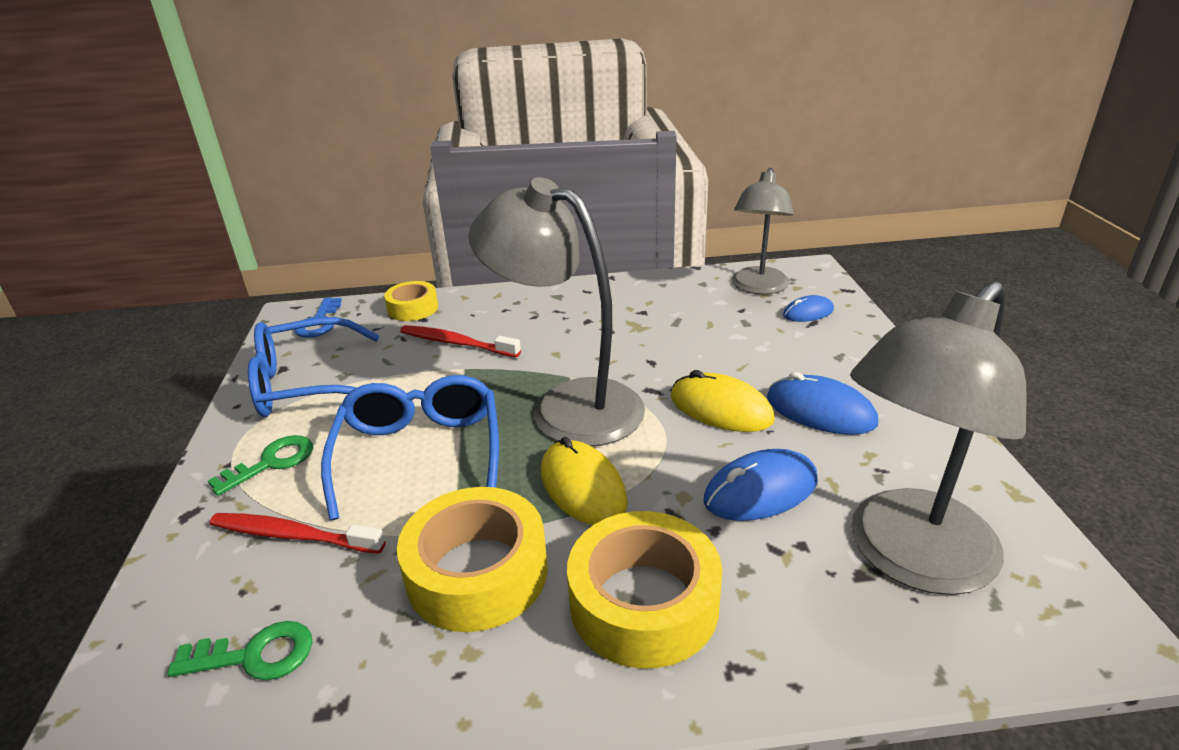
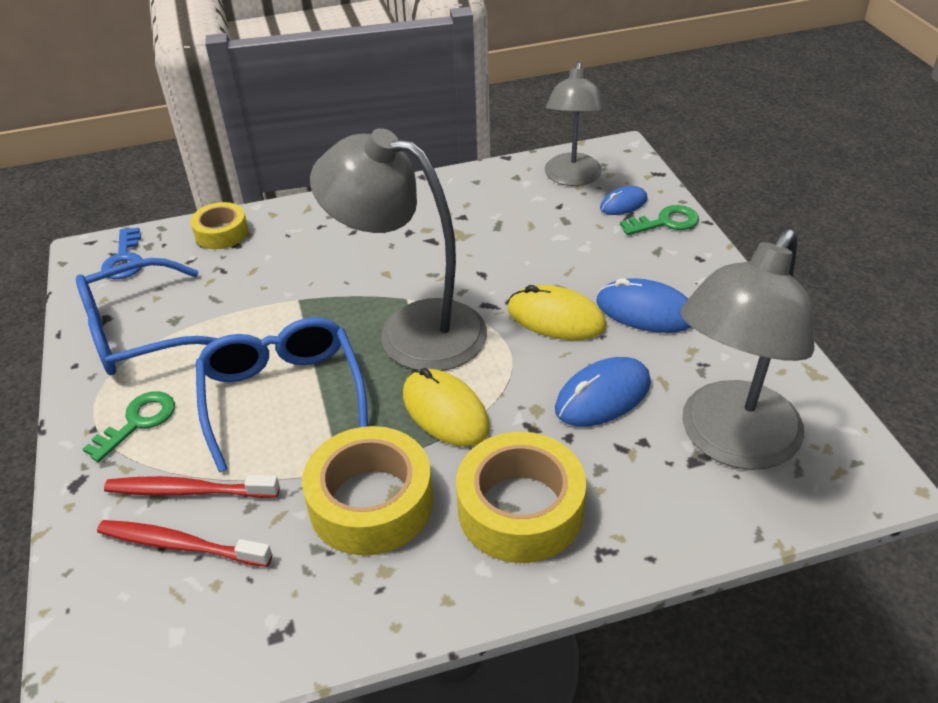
camera: 10 degrees left, 10 degrees up
(255, 655) = (197, 600): green key -> green key (665, 222)
(456, 343) = (281, 271): red toothbrush -> red toothbrush (180, 545)

